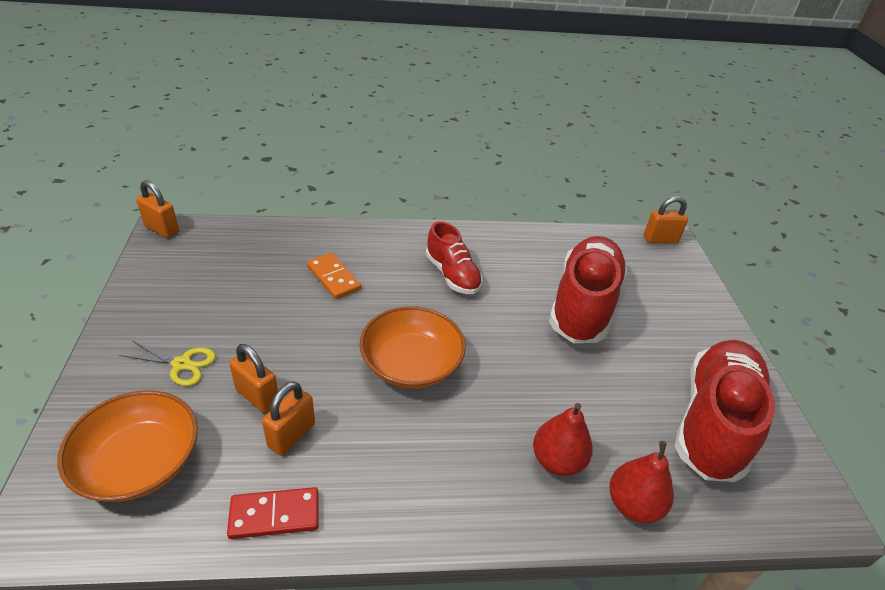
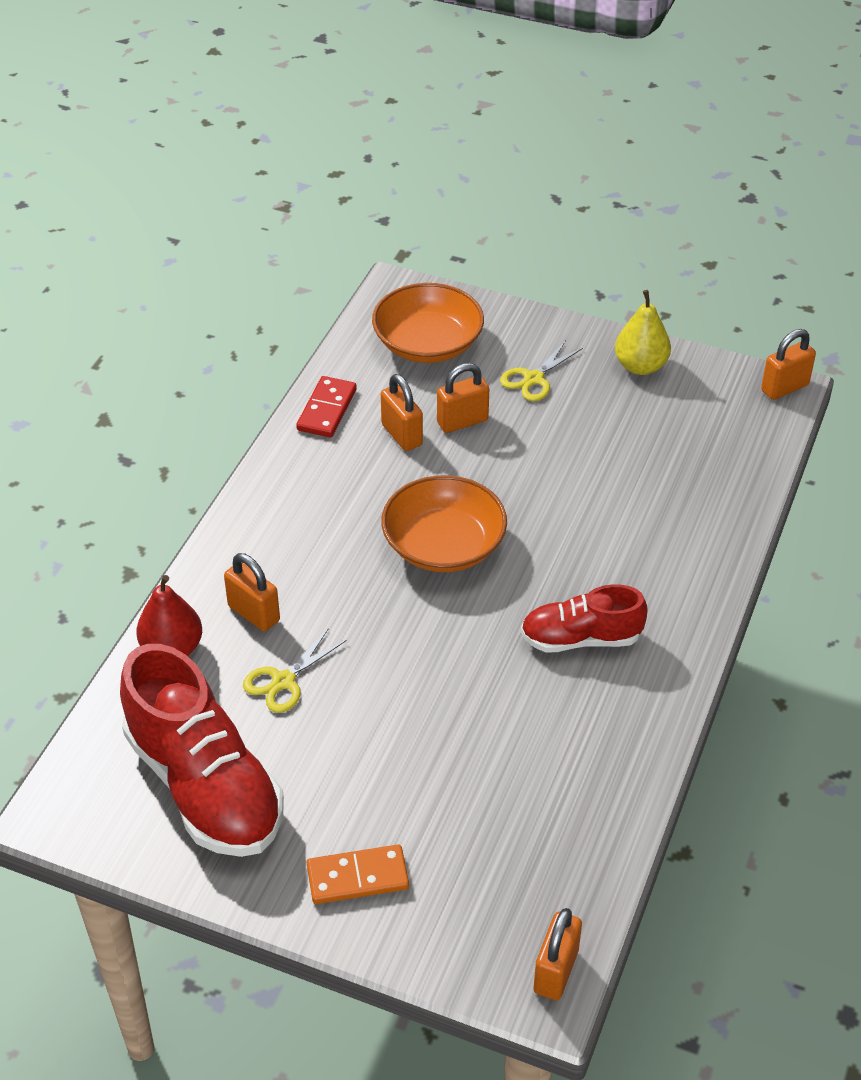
camera: 120 degrees right, 5 degrees up
(149, 303) = (640, 366): none -> yellow pear
(333, 278) = (624, 518): orange domino -> orange domino (357, 877)
(557, 461) = (254, 613): red pear -> orange padlock
(583, 305) = (455, 761): red shoe -> none
(600, 413) = (283, 681): none -> yellow scissors

